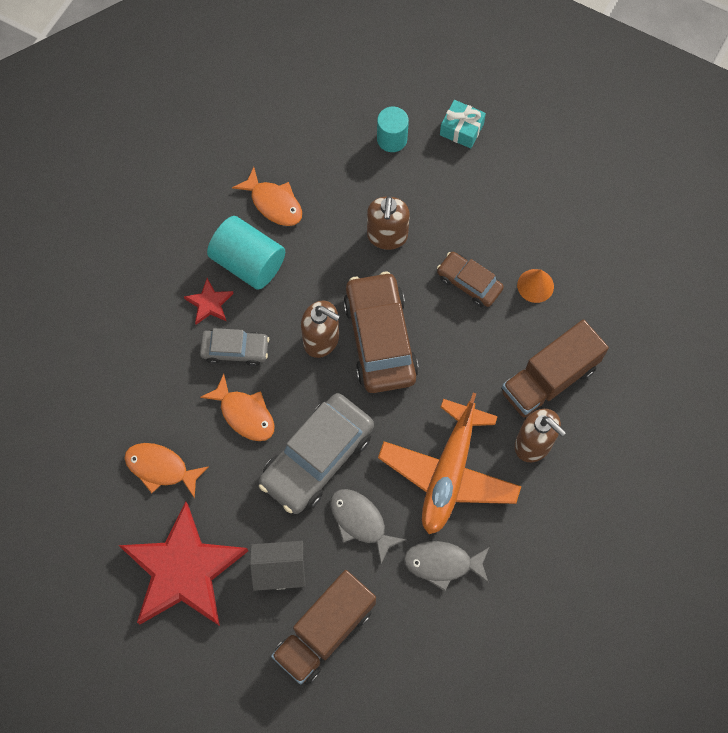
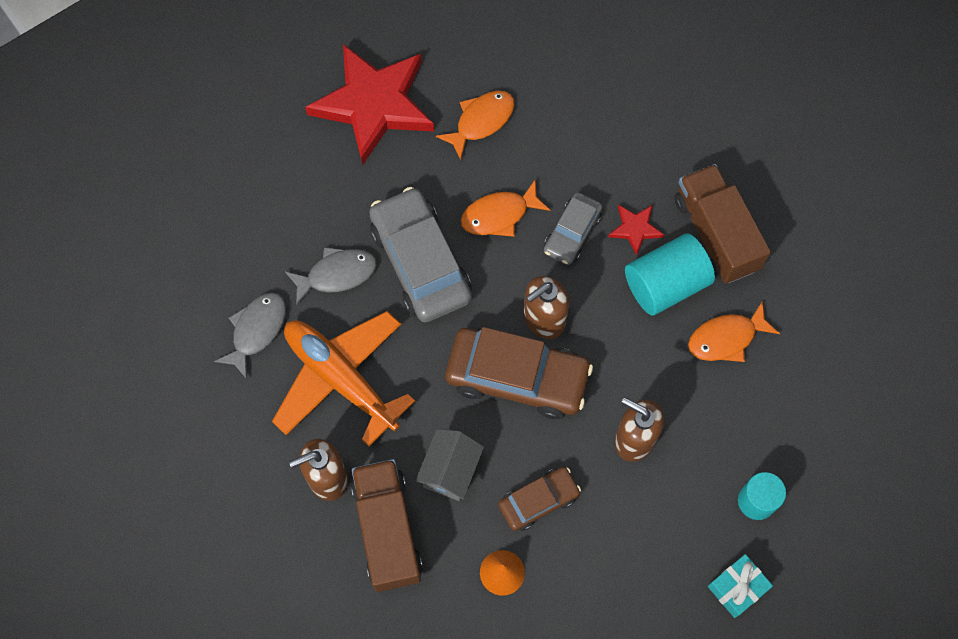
camera: 115 degrees right, 0 degrees up
(280, 570) = (329, 184): grey house -> grey house (450, 471)
(325, 632) = (252, 199): brown truck -> brown truck (716, 234)

